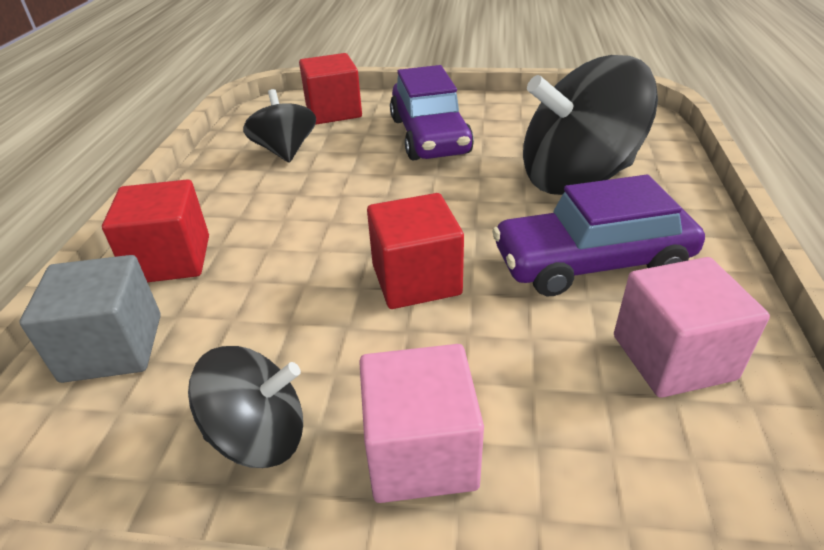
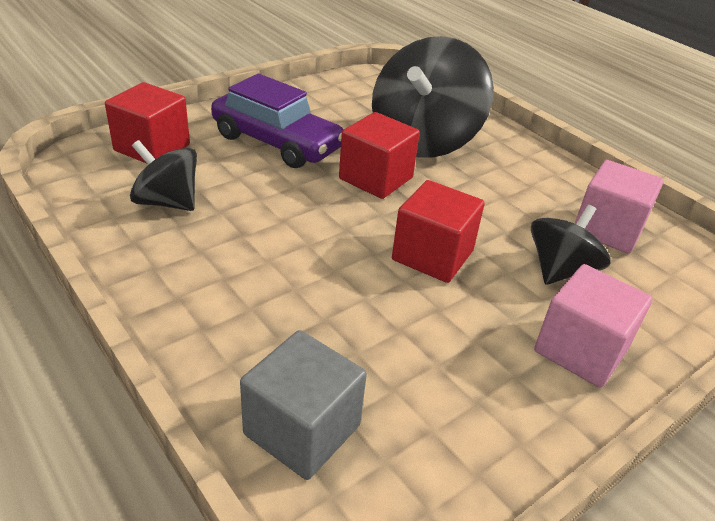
camera: 50 degrees left, 0 degrees up
(170, 259) = (226, 341): red cube -> red cube (376, 178)
(259, 435) = (495, 404): black spinning top -> black spinning top (560, 270)
(591, 262) = (507, 194): purple car -> none

